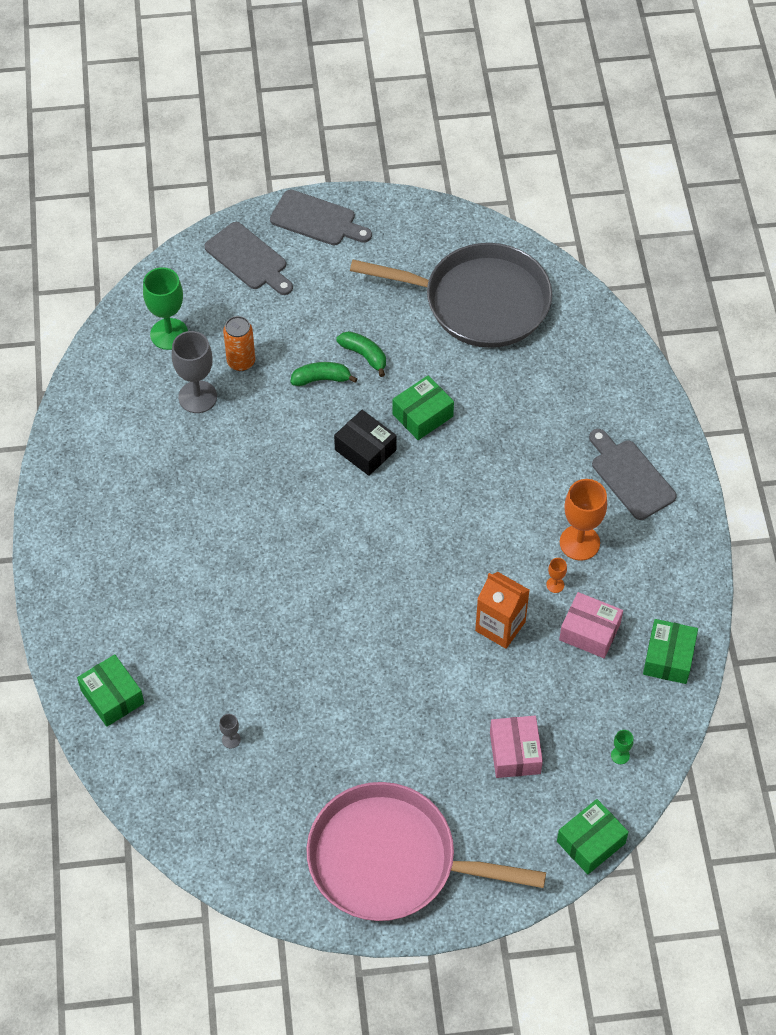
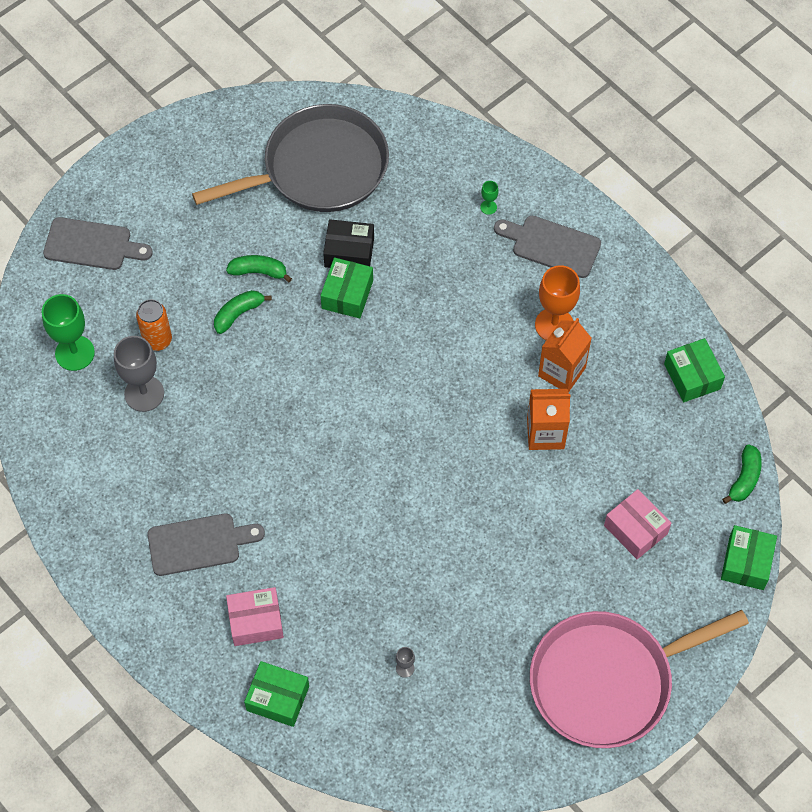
camera: 35 degrees left, 5 degrees up
(317, 220) = (124, 176): grey cutting board -> grey cutting board (199, 544)
(365, 450) = (323, 353): black box -> black box (349, 252)
(555, 585) = (562, 372): orange goblet -> orange carton
(589, 632) = (617, 393): pink box -> pink box (256, 621)
(620, 755) = (715, 479): green goblet -> green goblet (488, 207)
(646, 772) = (744, 479): none -> green banana

